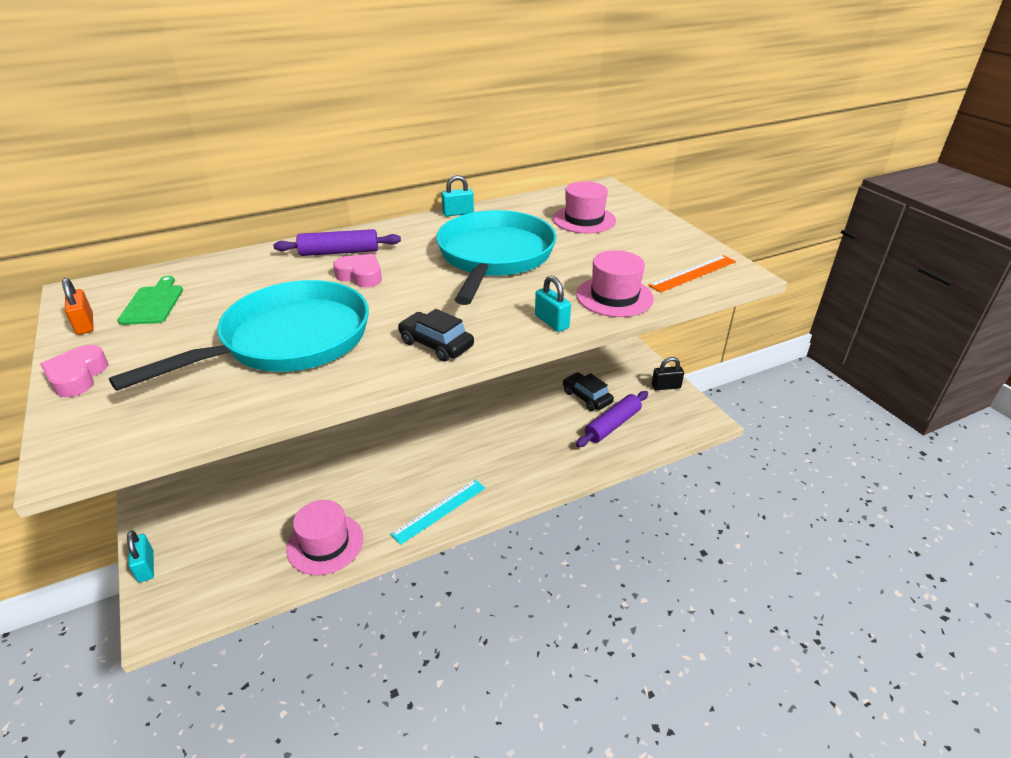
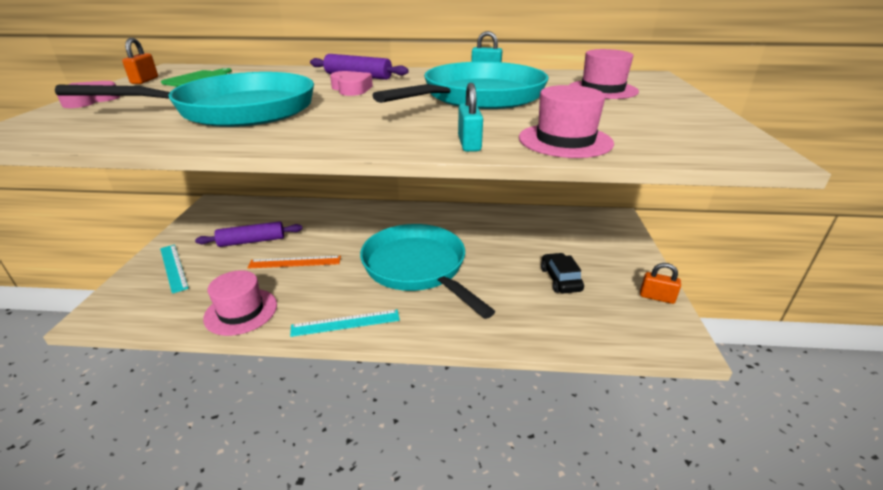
camera: 30 degrees right, 5 degrees down
(146, 566) = (127, 278): turquoise padlock -> none
(190, 532) = (173, 267): none -> turquoise ruler
(436, 344) = (338, 135): black car -> none
(458, 432) = (418, 268): none -> turquoise pan
(612, 425) = (569, 312): purple rolling pin -> purple rolling pin (252, 241)
(666, 386) = (656, 297): black padlock -> orange padlock
(693, 273) = (688, 142): orange ruler -> orange ruler (295, 262)

